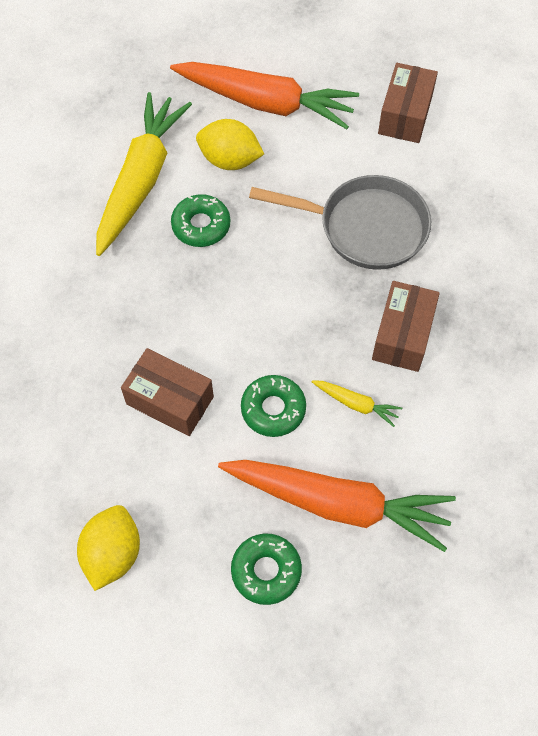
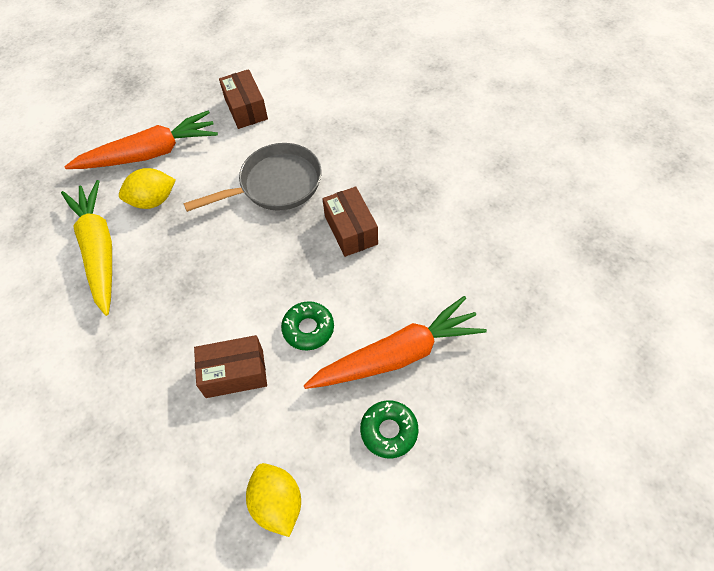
camera: 35 degrees left, 5 degrees down
(201, 225) = (165, 251): green donut -> none
(356, 404) = (357, 288): yellow carrot -> none

